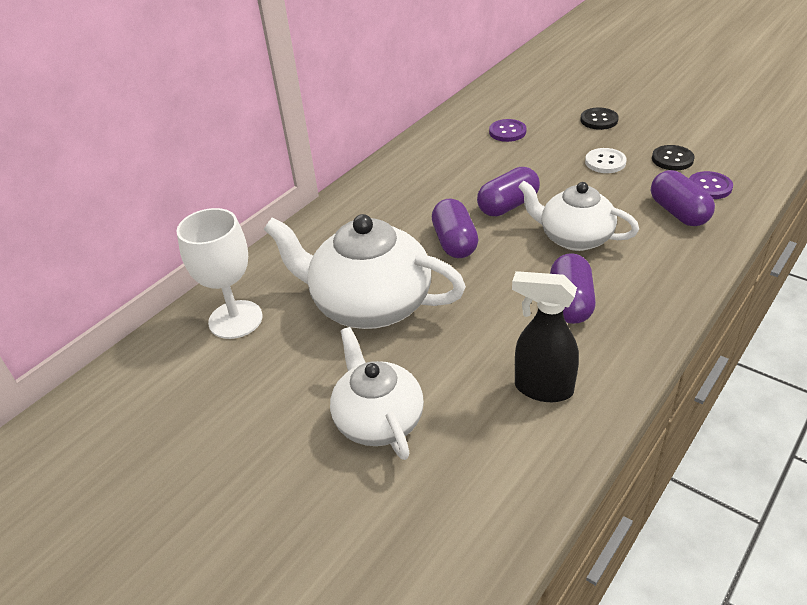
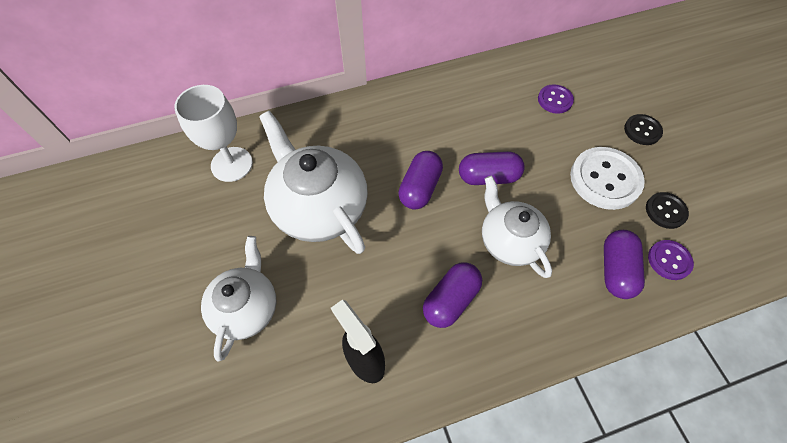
camera: 30 degrees right, 20 degrees up
(605, 162) = (605, 179): white button -> white button, size x1.82

